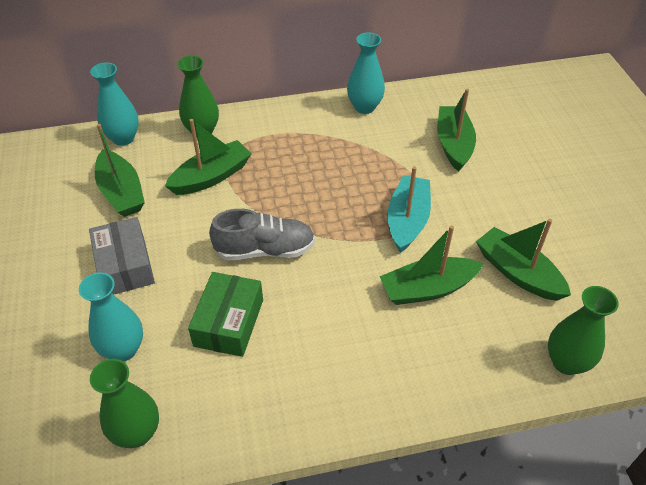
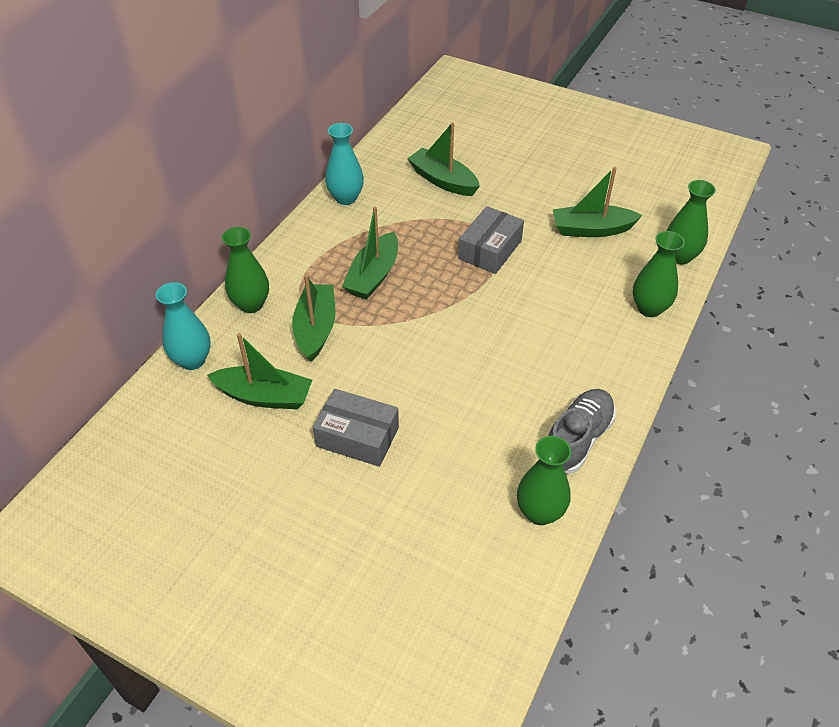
camera: 50 degrees left, 0 degrees up
(123, 349) = (449, 482): turquoise vase -> none
(229, 323) = (486, 402): green box -> none
(265, 250) = (434, 341): grey shoe -> grey shoe (577, 439)
(407, 220) = (490, 250): turquoise boat -> grey box
(428, 289) = (562, 279): green boat -> green boat (373, 275)
(464, 377) = (649, 308): none -> green vase

